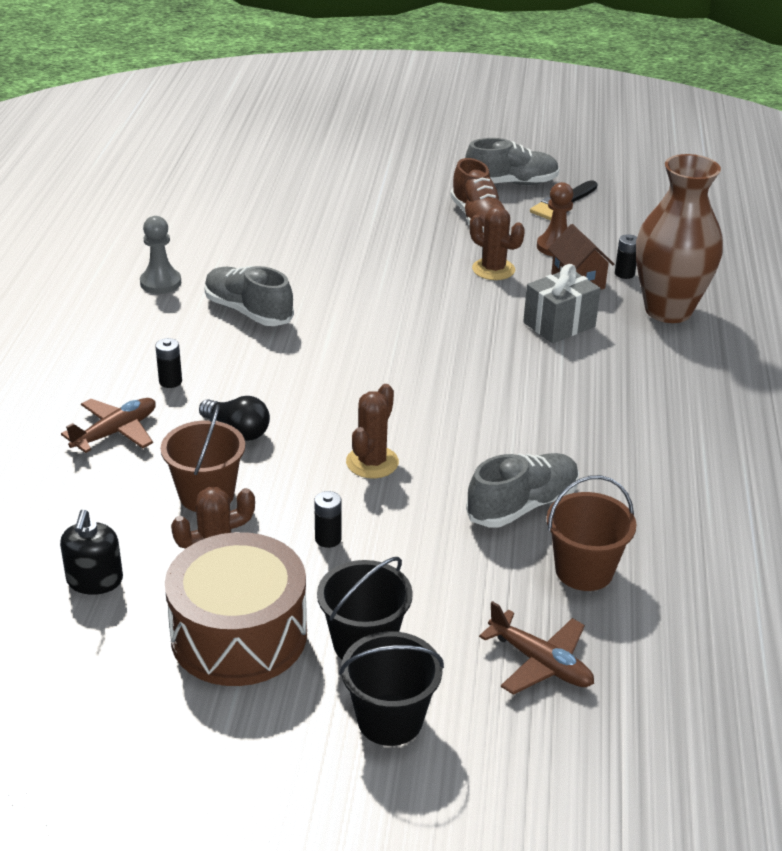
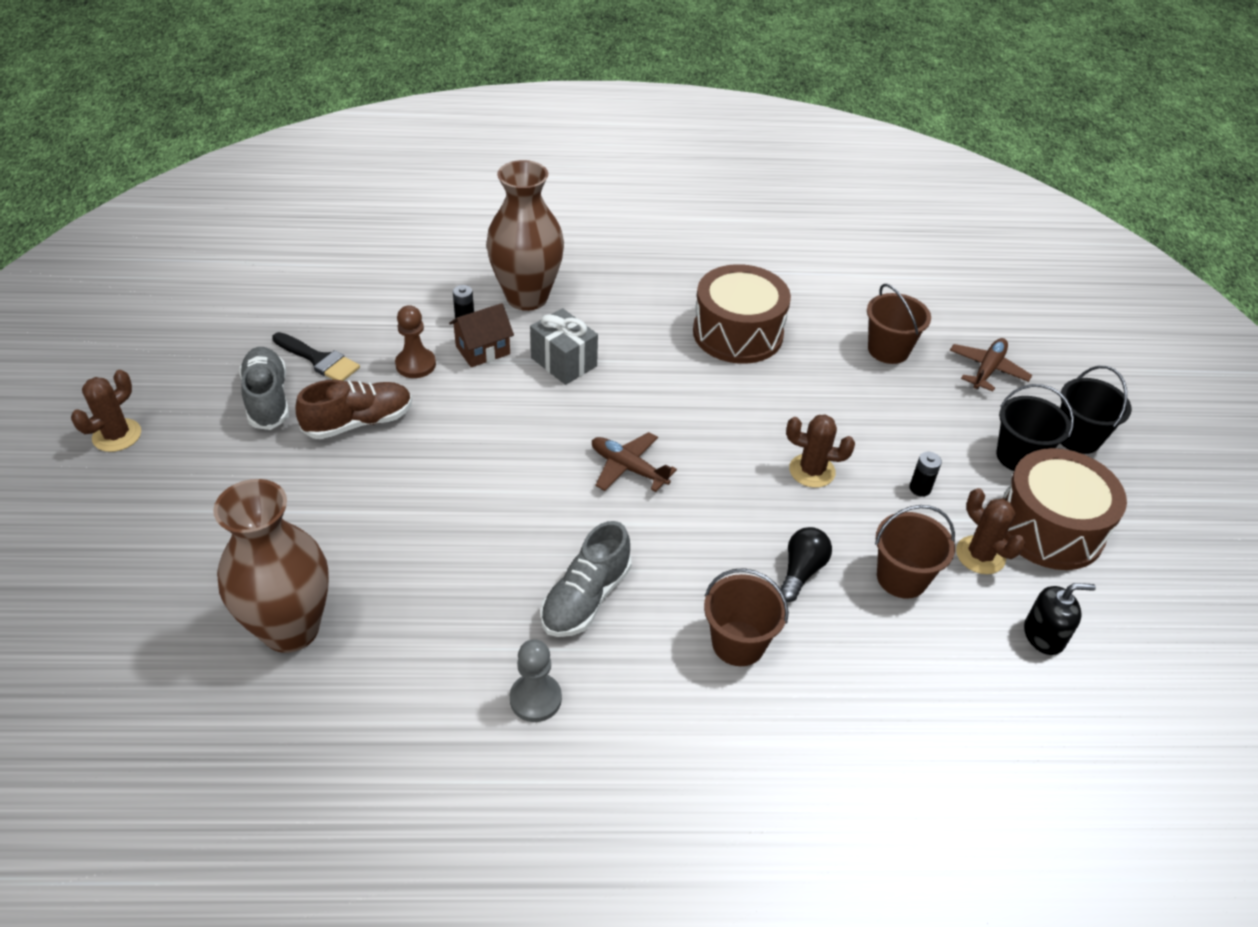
camera: 100 degrees left, 10 degrees up
(115, 432) = (839, 672): brown plane -> brown plane (628, 468)
(170, 381) = (738, 643): black battery -> brown bucket
(264, 195) = (291, 629): none -> brown vase
(493, 269) = (467, 407): brown cactus -> brown cactus (117, 435)
(522, 506) = (830, 380): grey shoe -> none
(613, 446) = (738, 333): none -> brown drum

